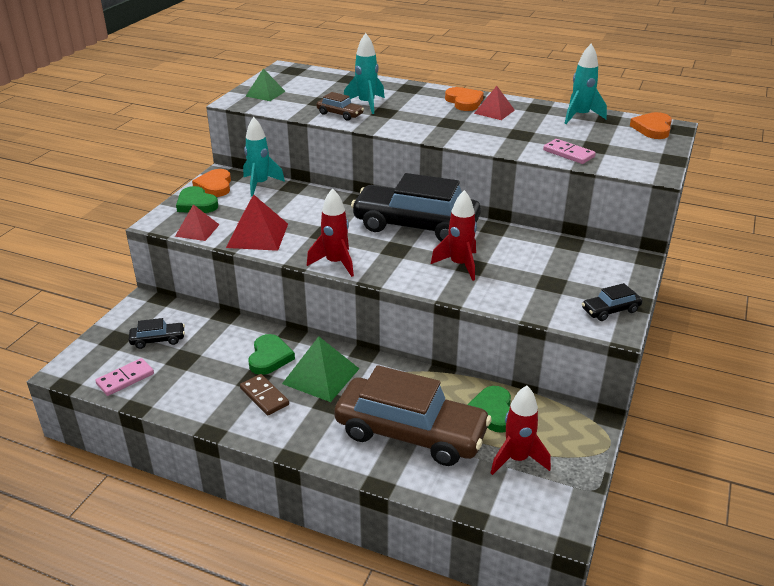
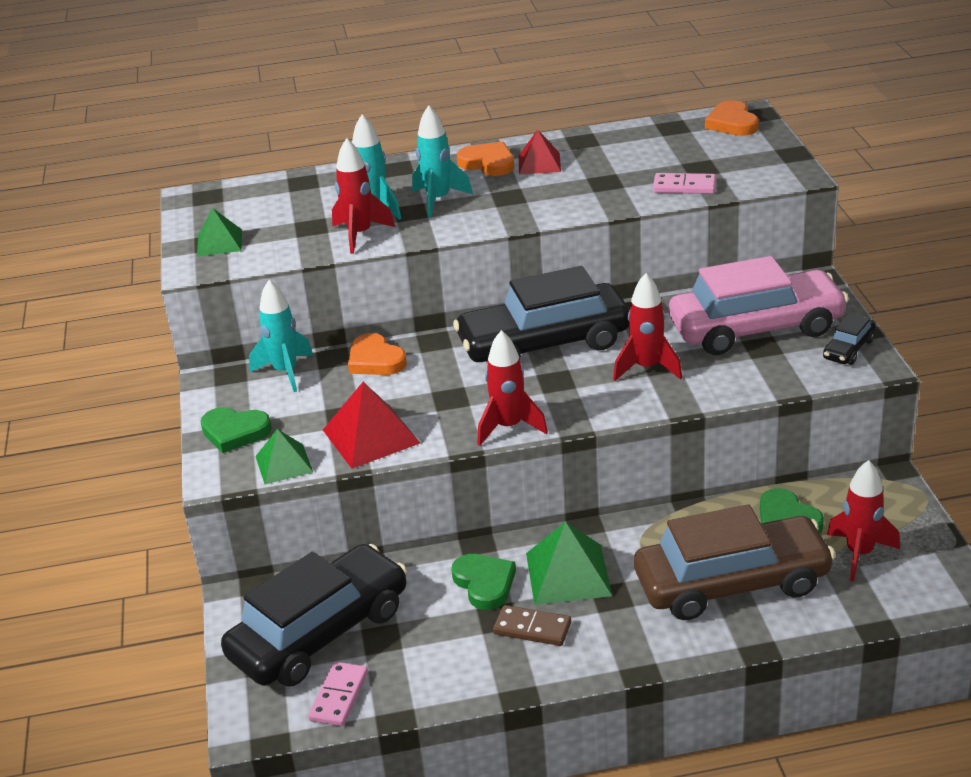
camera: 30 degrees left, 0 degrees up
(158, 340) = (320, 633): black car -> black car, size x2.41
(197, 230) = (283, 464): red pyramid -> green pyramid
(215, 186) = (226, 399): orange heart -> orange heart (375, 360)
(340, 114) = (360, 235): brown car -> red rocket
(561, 271) = (756, 328): none -> pink car
(580, 116) = (640, 135): turquoise rocket -> turquoise rocket (438, 200)

